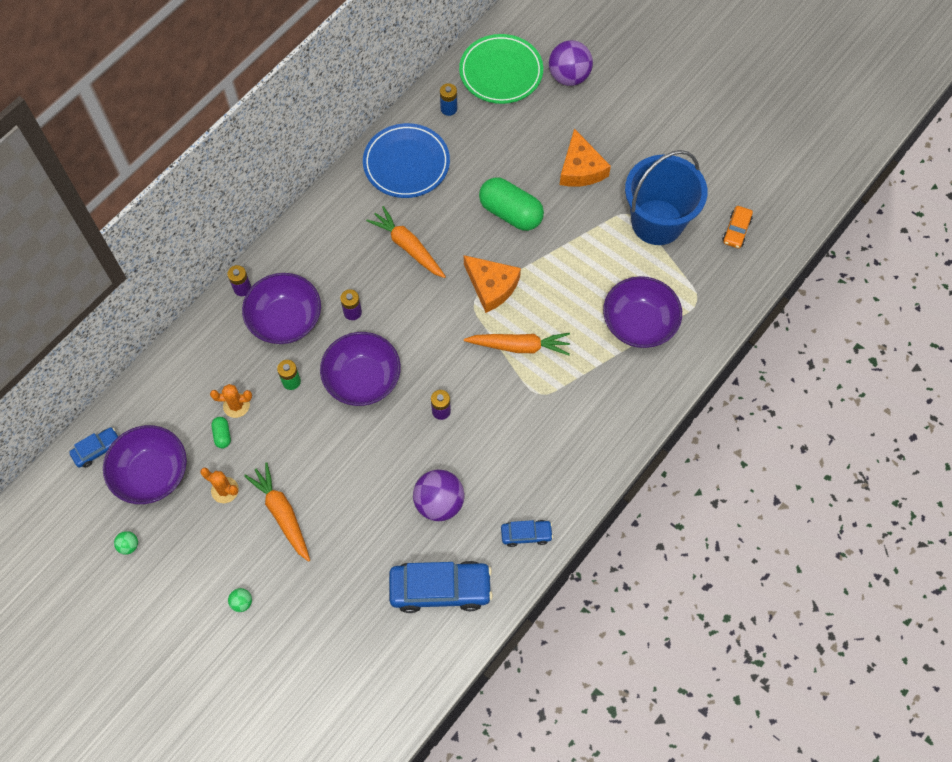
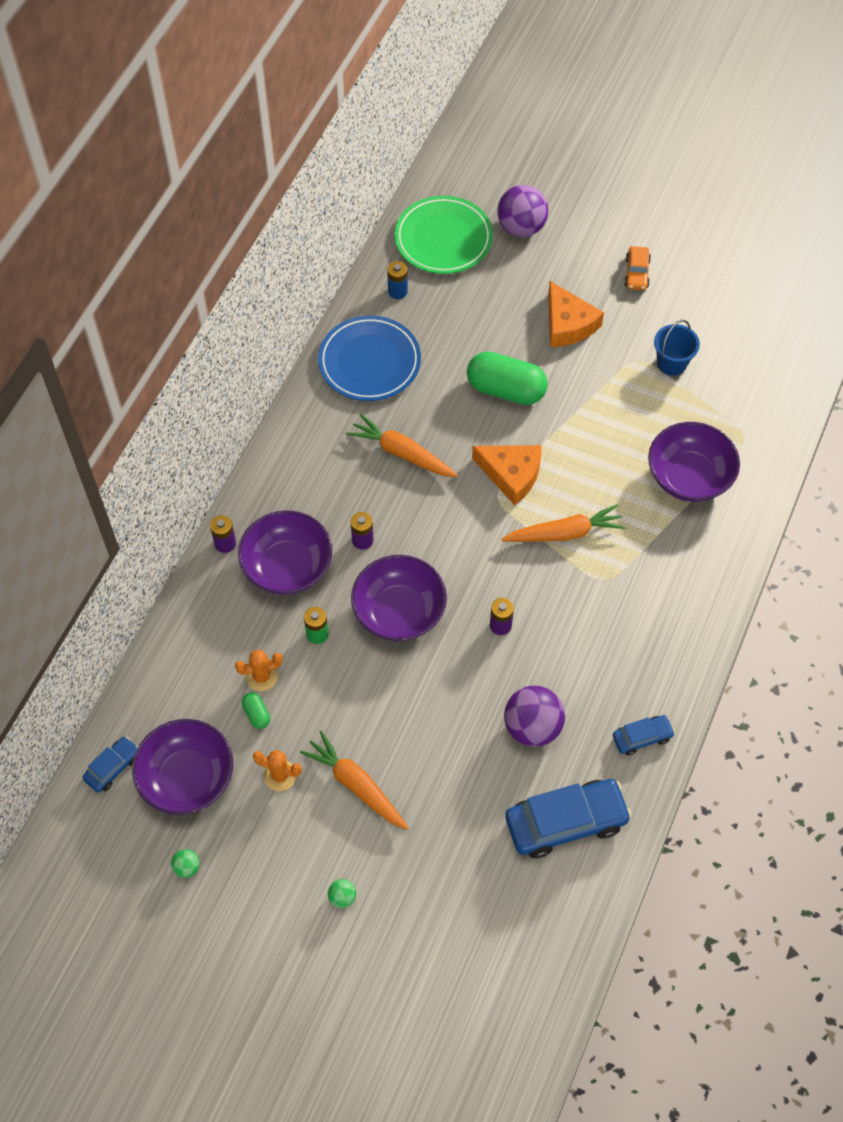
camera: 15 degrees left, 5 degrees down
(657, 222) = (671, 363): blue bucket -> blue bucket, size x0.49
(736, 230) = (761, 352): orange car -> orange car (637, 273)

